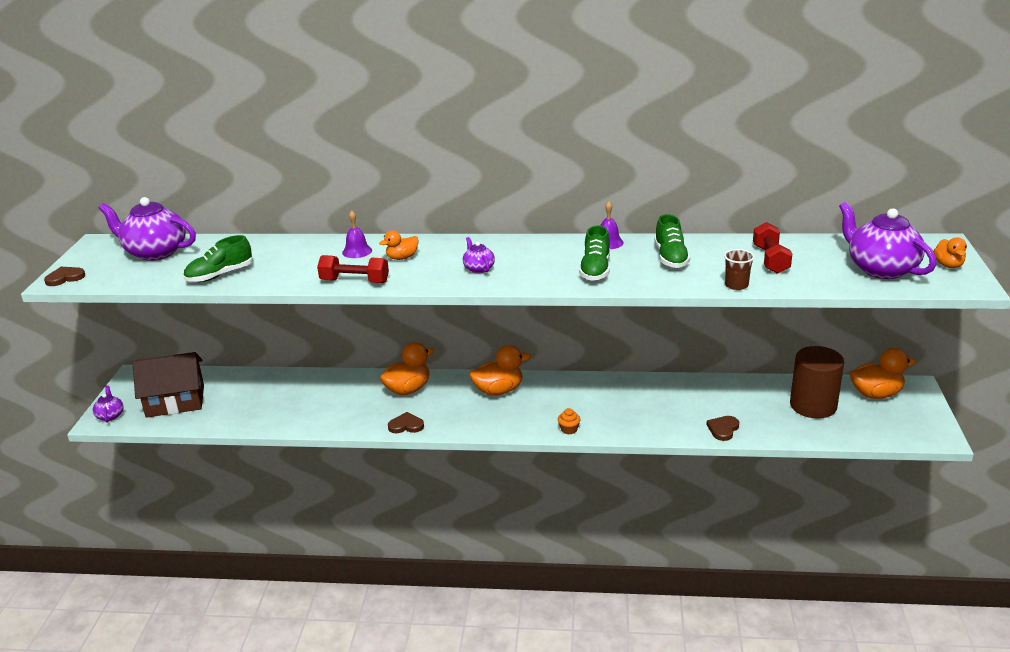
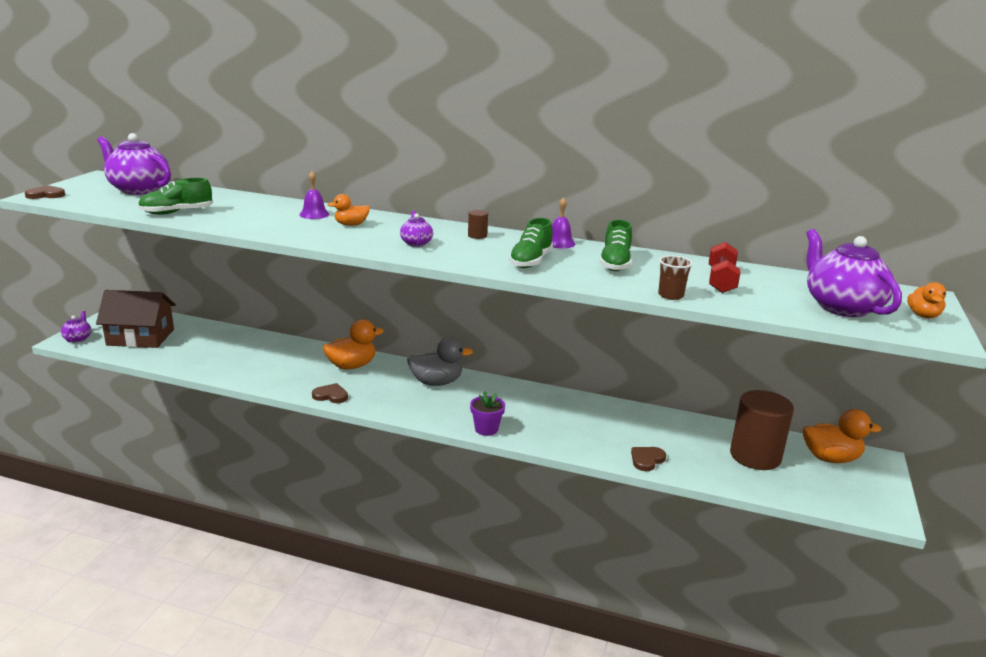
camera: 10 degrees right, 5 degrees down
(354, 281) = (291, 234): red dumbbell -> none
(498, 391) = (436, 382): orange duck -> grey duck
(529, 248) = (477, 236): none -> brown cylinder
(569, 429) = (486, 429): orange cupcake -> purple flower pot

